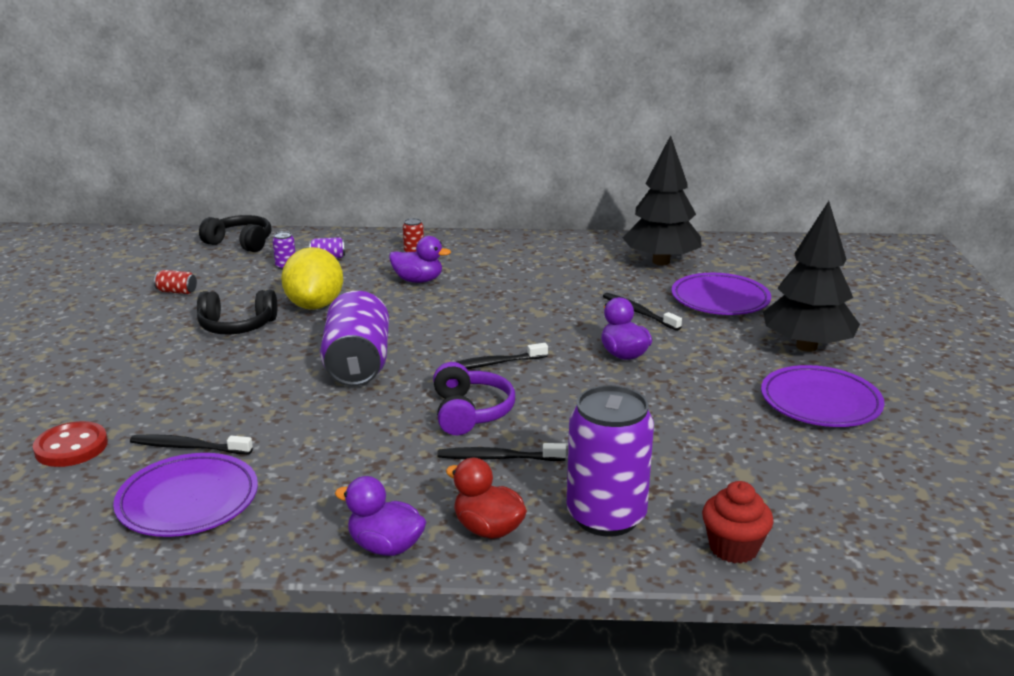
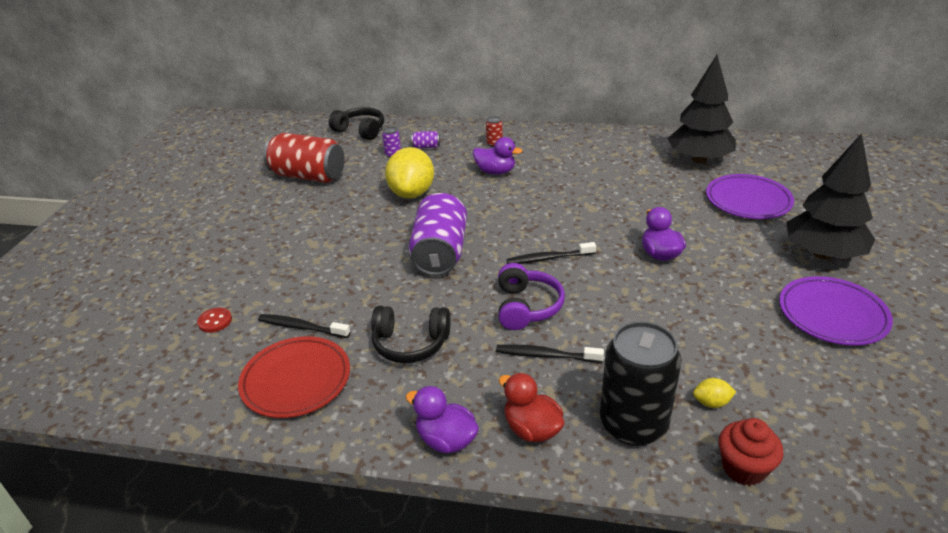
camera: 10 degrees right, 10 degrees up
(71, 447) = (215, 321): red button -> red button, size x0.61
(177, 292) = (308, 176): red can -> red can, size x2.47
(188, 501) = (296, 380): purple plate -> red plate
(237, 326) = (350, 211): black headphones -> black headphones (410, 343)
(606, 516) = (633, 424): purple can -> black can
(638, 312) = (676, 211): black toothbrush -> none
(693, 491) = (711, 403): none -> yellow lemon

